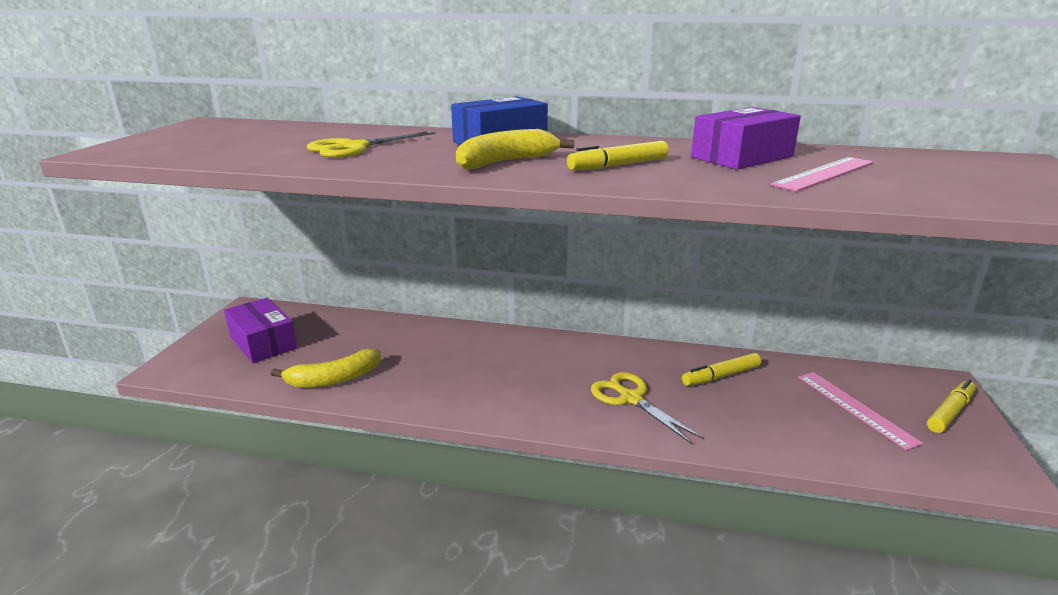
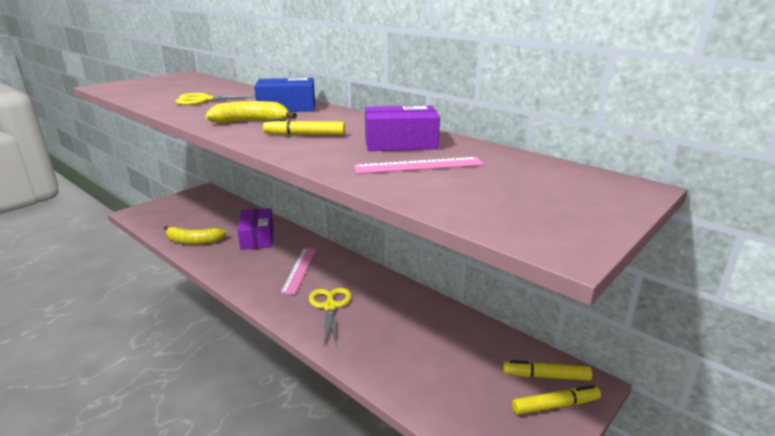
camera: 30 degrees right, 0 degrees up
(263, 342) = (188, 211): purple box -> purple box (257, 237)
(721, 376) = (410, 313): yellow marker -> yellow marker (546, 376)
(855, 408) = (477, 371): pink ruler -> pink ruler (299, 270)

